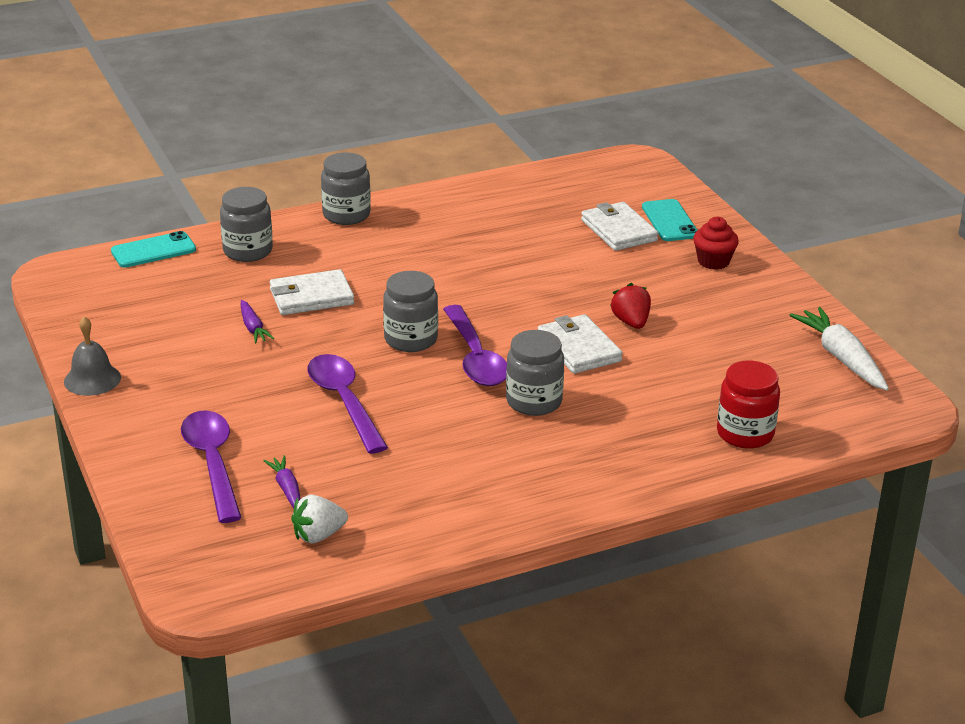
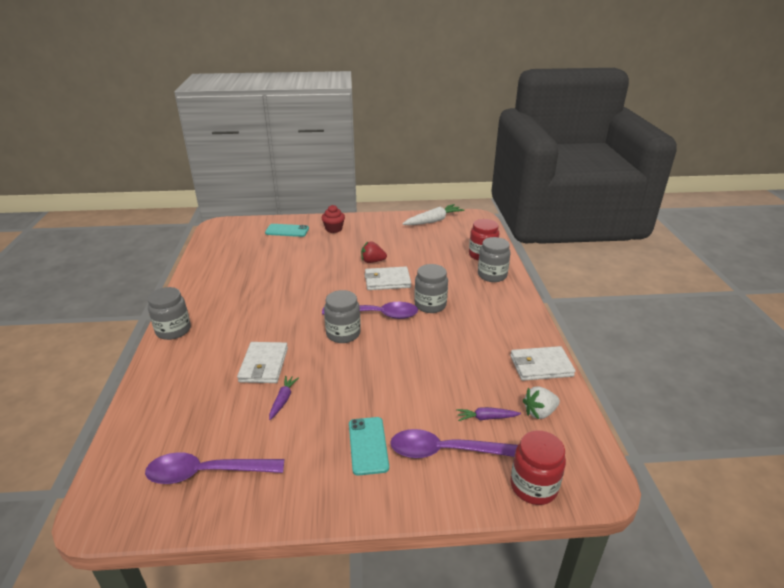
camera: 70 degrees left, 0 degrees up
(92, 379) = (296, 510): grey bell -> none
(153, 250) = (125, 438): turquoise phone -> turquoise phone (368, 445)
(178, 540) = (533, 486): none -> red jar
(248, 251) = (176, 384): grey jar -> grey jar (492, 275)
(253, 328) = (283, 400): purple carrot -> purple carrot turned 75 degrees counterclockwise
(318, 535) = (539, 412): white strawberry -> white strawberry turned 75 degrees clockwise
(344, 402) = (398, 374): purple spoon -> purple spoon (207, 473)
(619, 230) = (283, 245): white wallet -> white wallet (541, 366)
(841, 358) = (433, 221): white carrot -> white carrot turned 150 degrees clockwise

